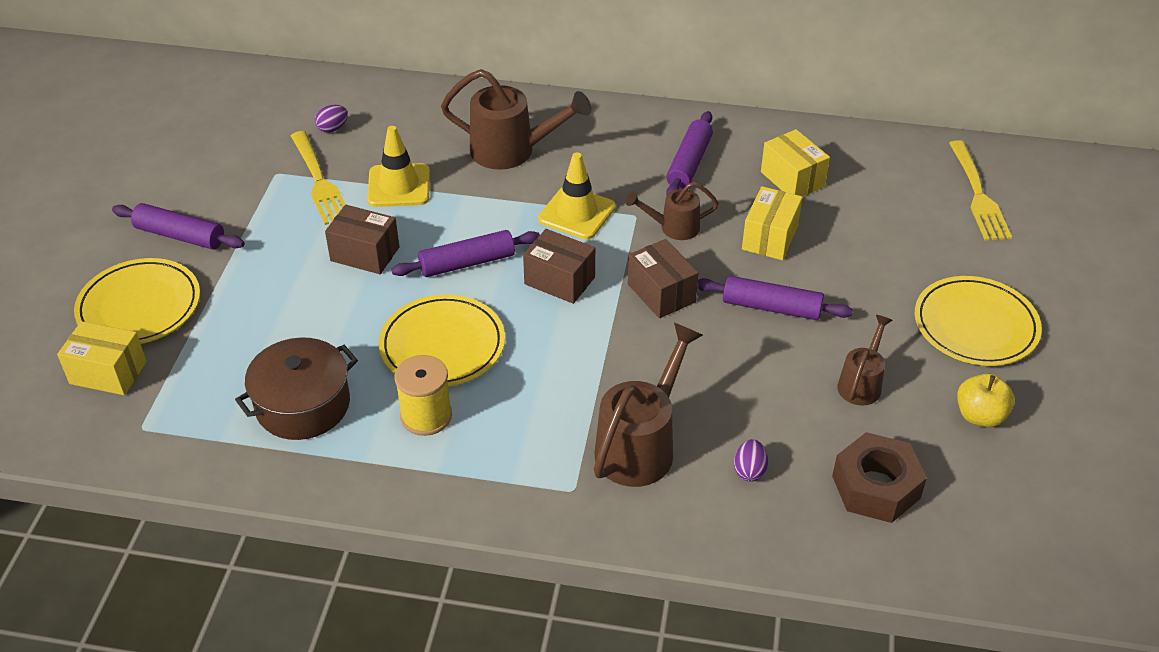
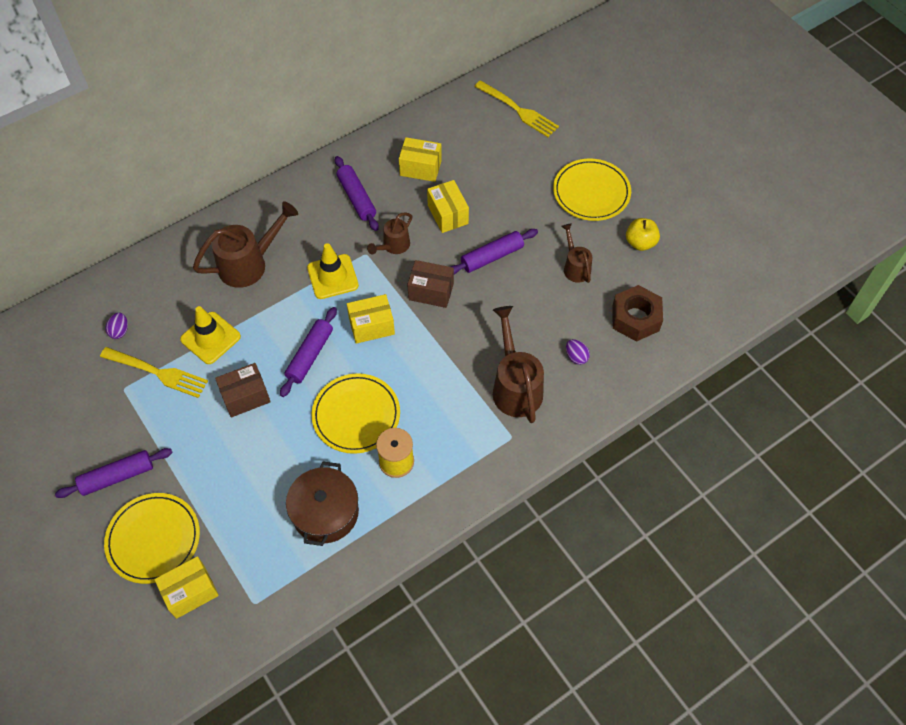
camera: 45 degrees left, 15 degrees up
(559, 280) = (371, 326): brown box -> yellow box

